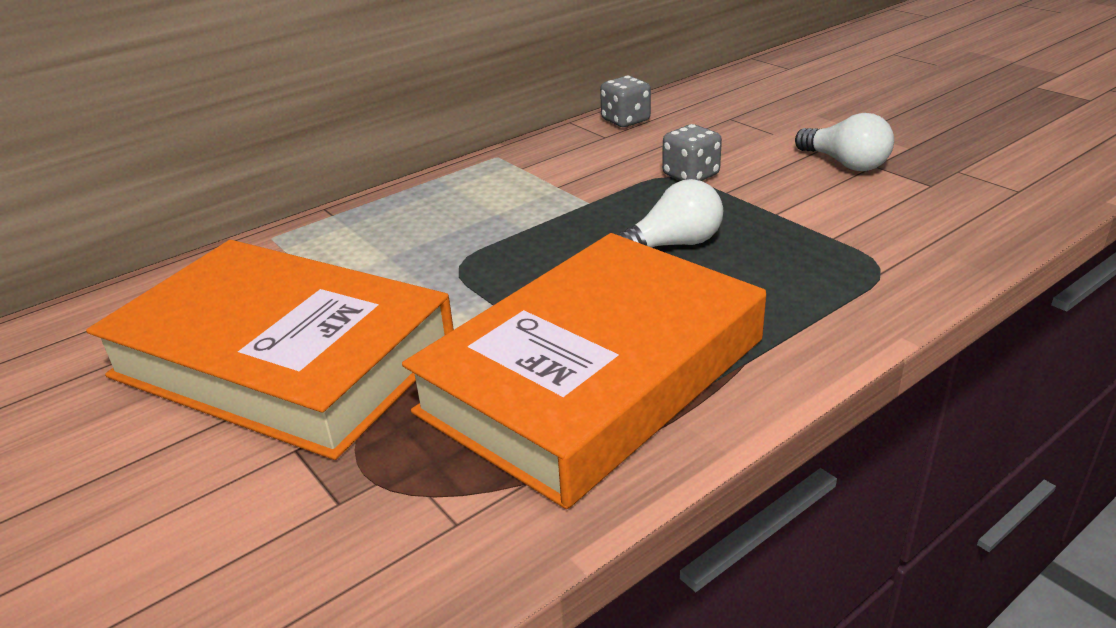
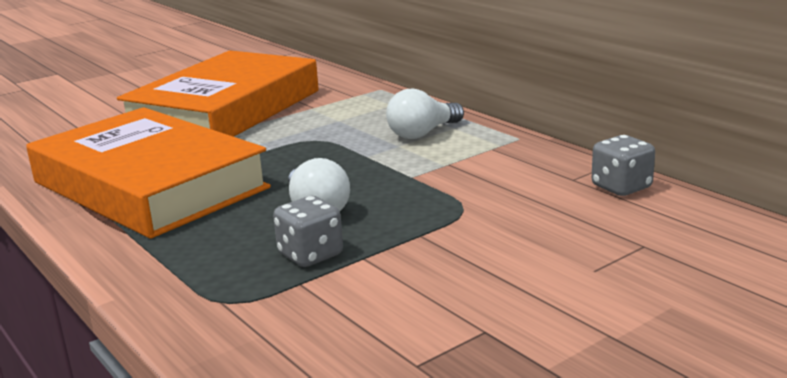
camera: 90 degrees right, 10 degrees down
(691, 175) = (464, 219): grey dice -> grey dice (310, 255)
(845, 164) = (489, 310): white light bulb -> white light bulb (422, 133)

